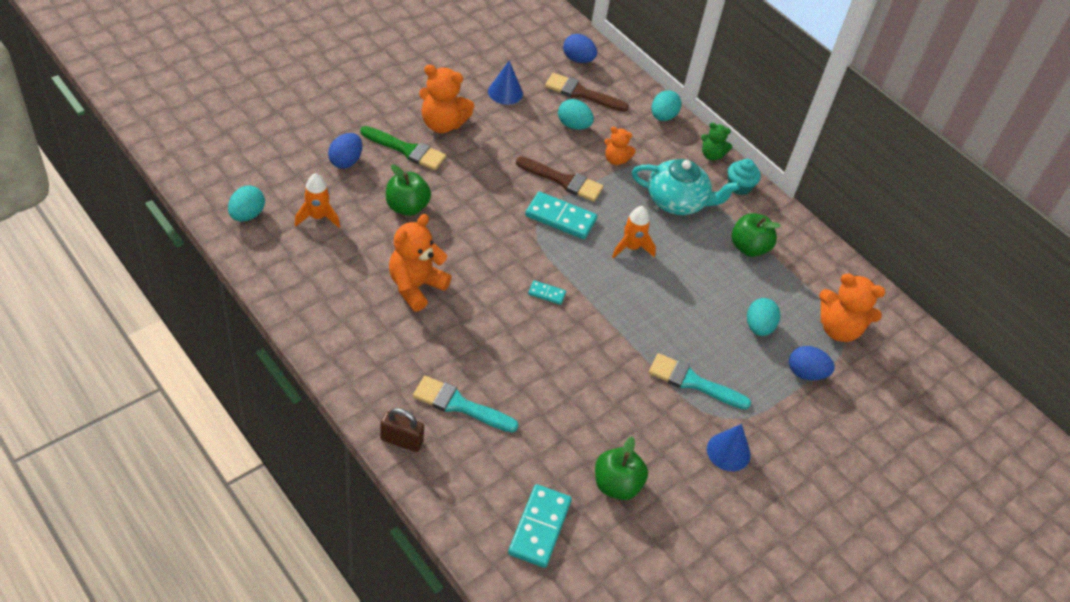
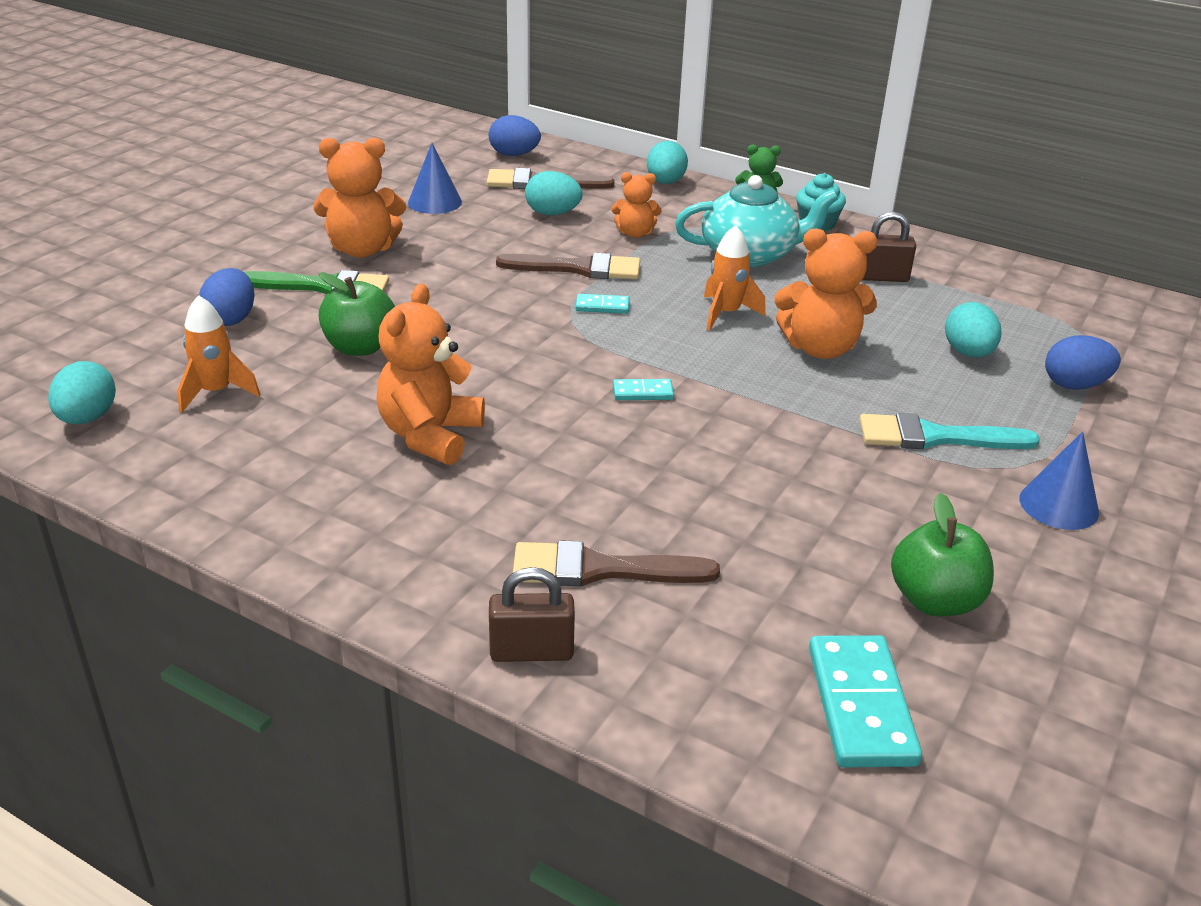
camera: 15 degrees left, 15 degrees down
(459, 405) = (600, 569): turquoise brush -> brown brush
(560, 218) = (602, 306): turquoise domino -> turquoise domino, size x0.50
(749, 247) = (881, 277): green apple -> brown padlock
(838, 329) = (1070, 328): orange teddy bear -> orange teddy bear (820, 348)

